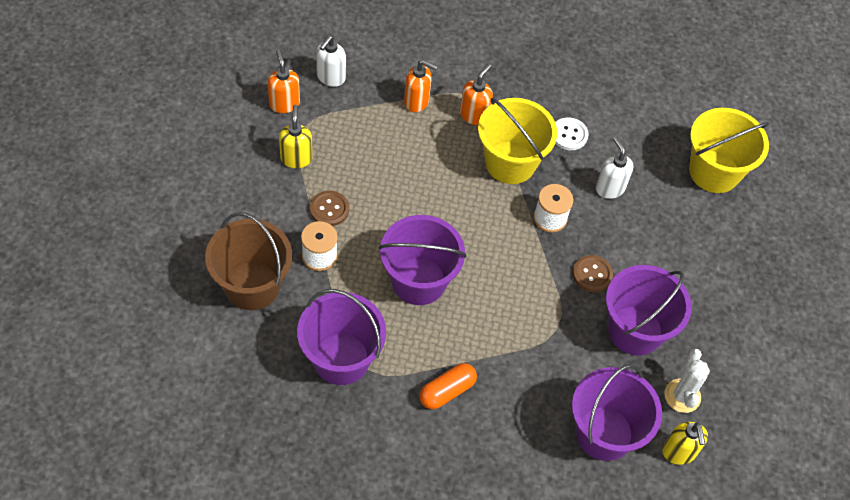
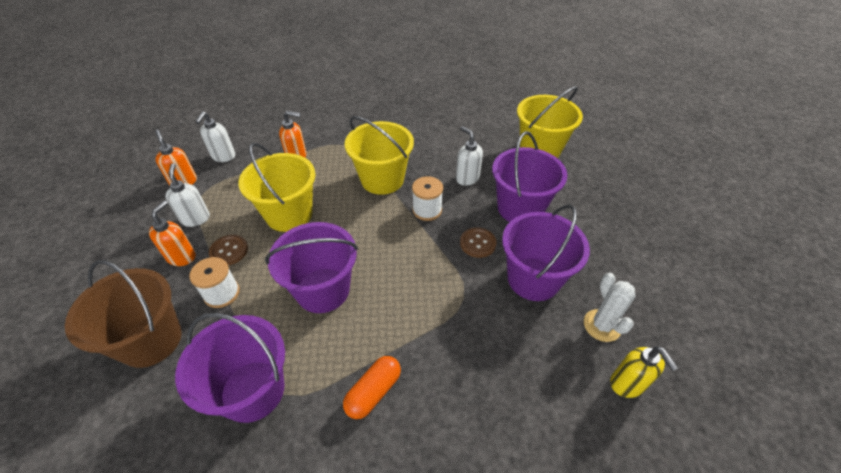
camera: 10 degrees left, 10 degrees down
(296, 158) = (195, 218): yellow soap dispenser -> white soap dispenser
(397, 181) = (289, 214): none -> yellow bucket
(474, 115) = (345, 155): orange soap dispenser -> orange soap dispenser (182, 257)
(569, 135) = (422, 151): white button -> none
(604, 433) = (547, 387): purple bucket -> purple bucket (520, 208)

